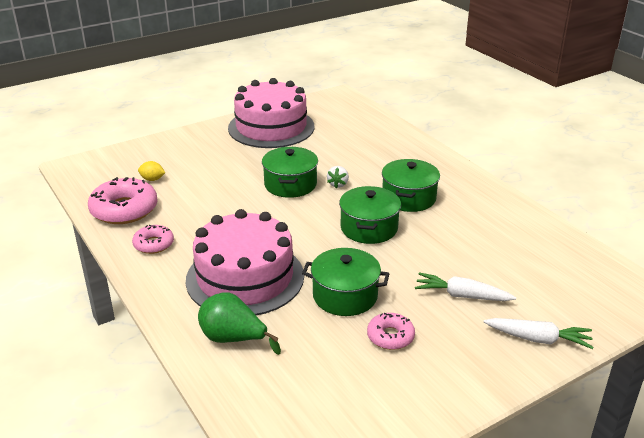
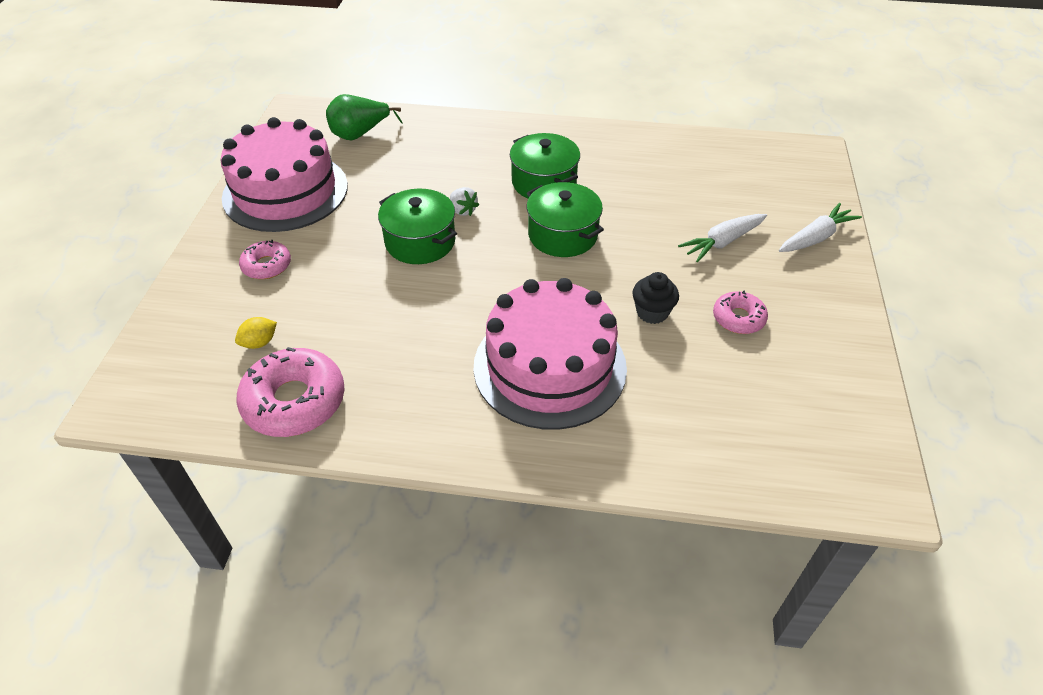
camera: 50 degrees left, 15 degrees up
(153, 244) = (402, 410): pink donut -> pink donut (267, 266)
(233, 339) = (644, 430): green pear -> green pear (360, 134)
(345, 296) = (652, 312): green pot -> black cupcake

